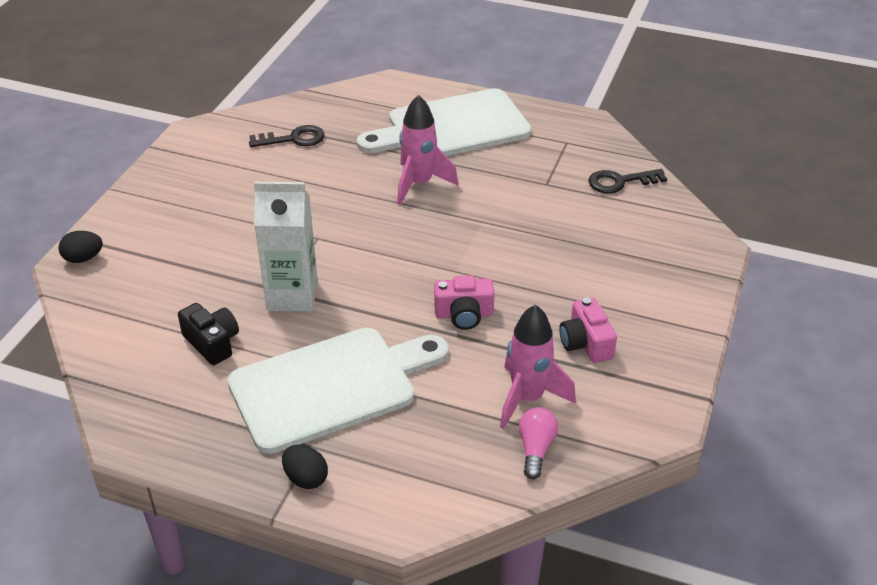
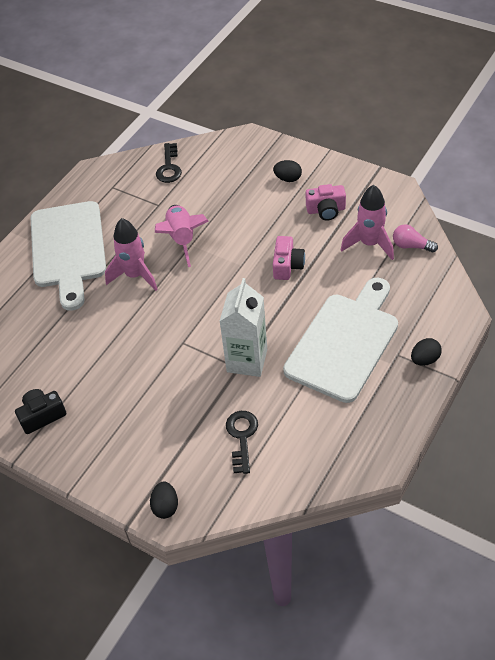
camera: 75 degrees left, 10 degrees up
(212, 343) = (288, 411): black camera -> black camera (42, 416)
(293, 139) = (44, 352): black key -> black key (242, 437)
(330, 386) = (344, 342): white cutting board -> white cutting board turned 45 degrees clockwise
(489, 212) = (182, 239): none -> pink rocket
(639, 296) = (288, 179): none -> black egg

